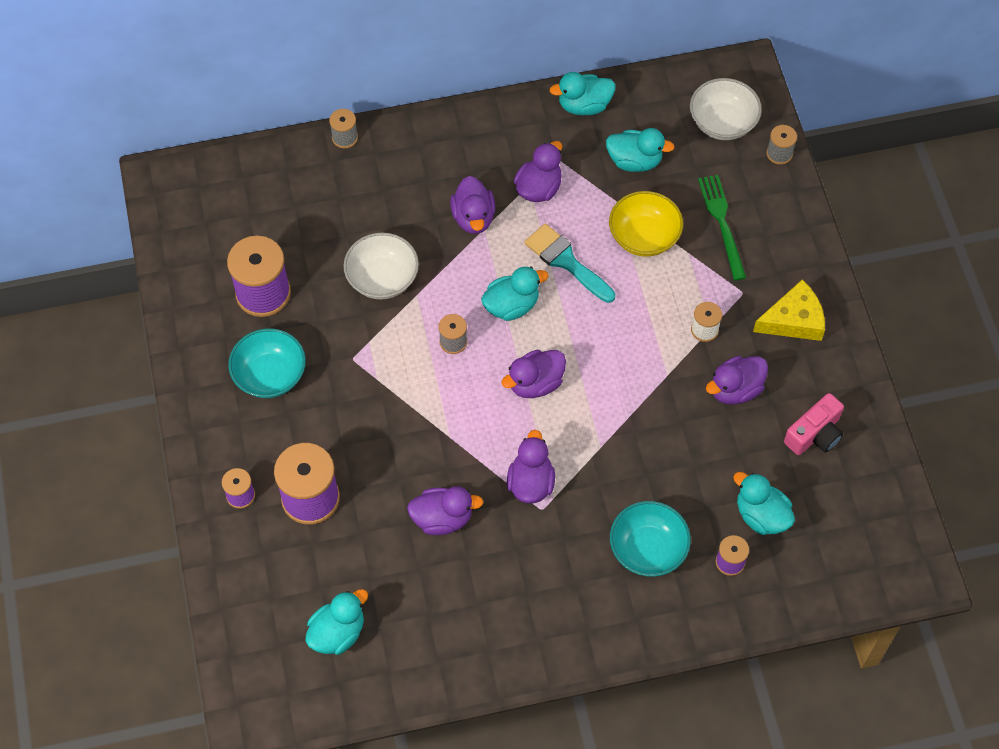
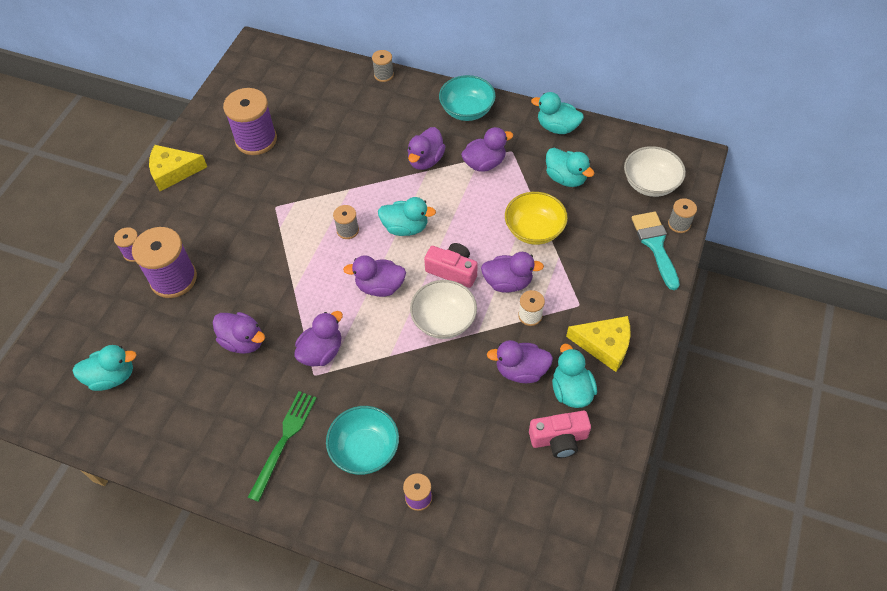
camera: 35 degrees right, 5 degrees down
(200, 382) = (173, 171): none -> yellow cheese
(270, 375) = (217, 190): turquoise bowl -> turquoise bowl (467, 110)
(382, 278) = (336, 168): white bowl -> white bowl (444, 320)
(566, 261) = (466, 218): turquoise brush -> turquoise brush (655, 245)
(595, 325) = (452, 271): none -> pink camera
(659, 307) = (508, 282): none -> purple duck
(722, 223) = (599, 249): green fork -> green fork (284, 441)
(761, 515) = (470, 476): turquoise duck -> turquoise duck (571, 390)

